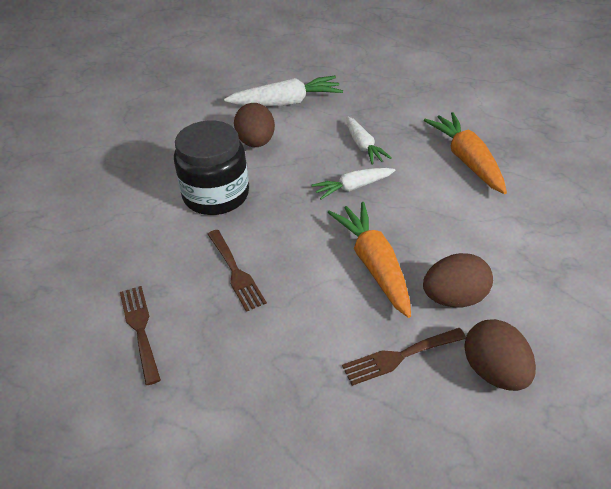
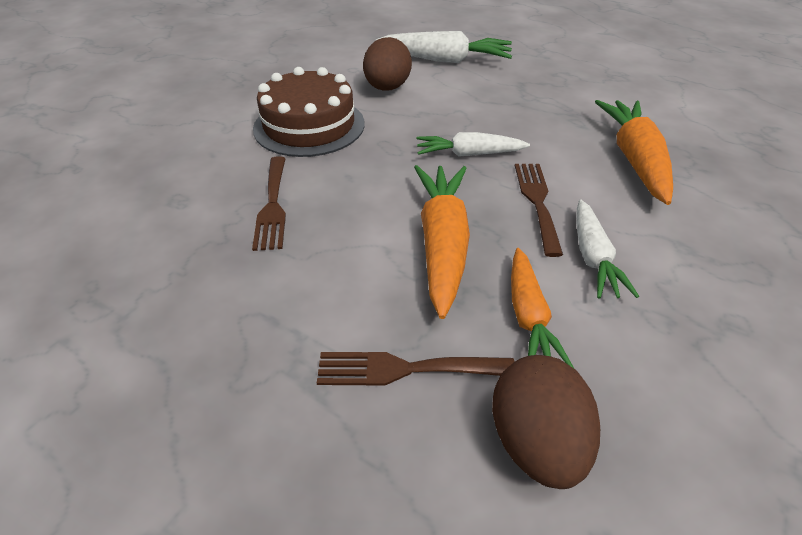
camera: 20 degrees right, 0 degrees up
(140, 328) = (128, 233): brown fork -> brown fork (537, 201)
(216, 195) = (309, 125): black jar -> brown cake
(363, 146) = (507, 117): white carrot -> white carrot (593, 257)
(454, 298) = (528, 316): brown egg -> orange carrot

